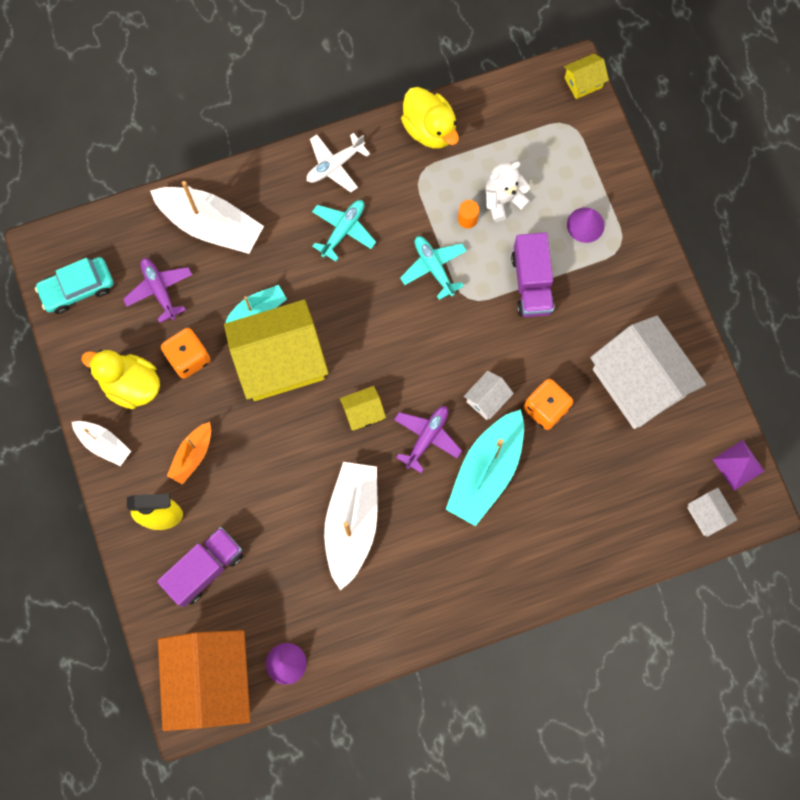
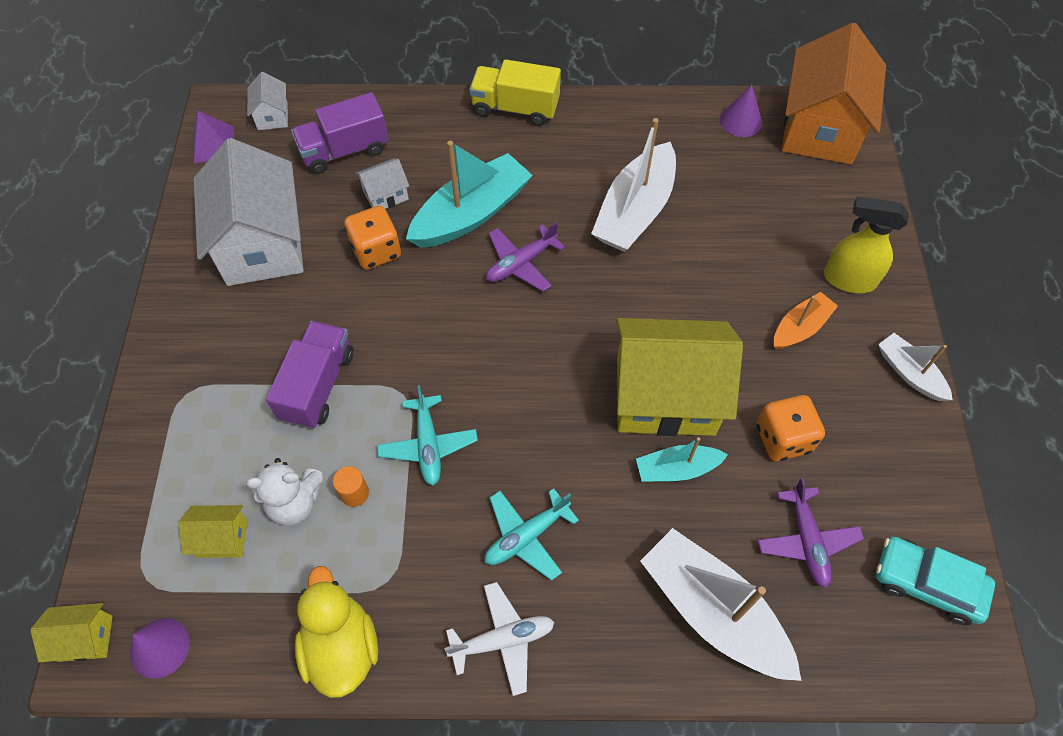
camera: 160 degrees left, 15 degrees down
(77, 288) = (927, 584): turquoise car -> turquoise car turned 150 degrees counterclockwise
(131, 385) = (865, 430): yellow duck -> none
(205, 569) = (807, 217): purple truck -> purple truck (345, 150)
(363, 412) = (583, 310): yellow house -> yellow house (222, 538)
(487, 399) = (436, 279): white house -> white house (385, 195)
(496, 603) = (515, 108): none -> yellow truck
(585, 225) = (211, 433): purple cone -> purple cone (159, 647)

